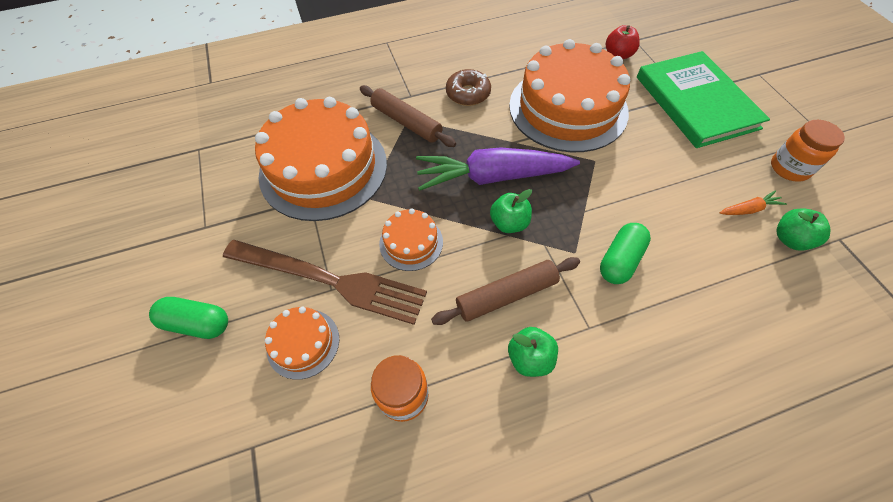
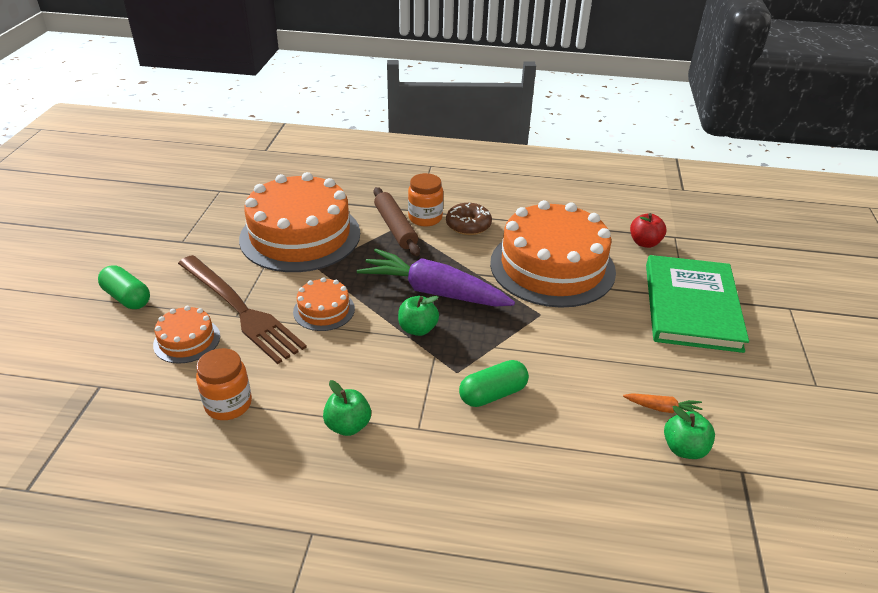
camera: 25 degrees right, 20 degrees down
(506, 295) = (368, 376): brown rolling pin -> none
(789, 168) = (743, 394): orange jar -> orange jar (425, 218)

